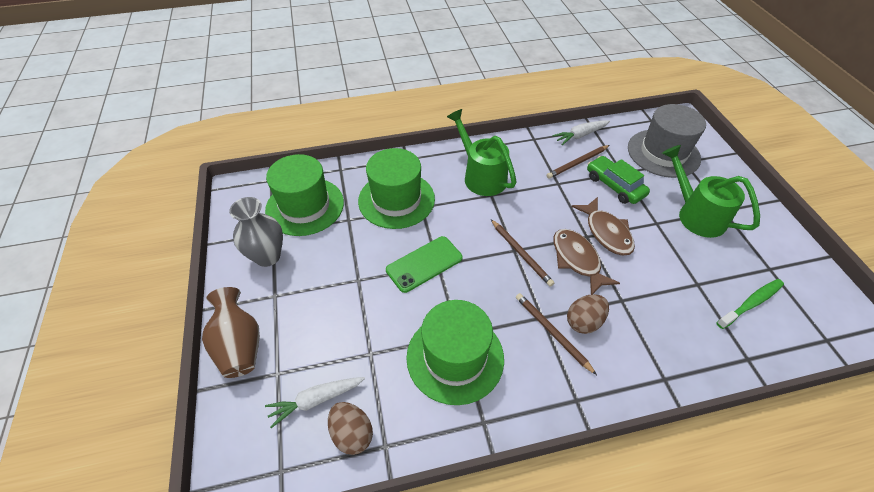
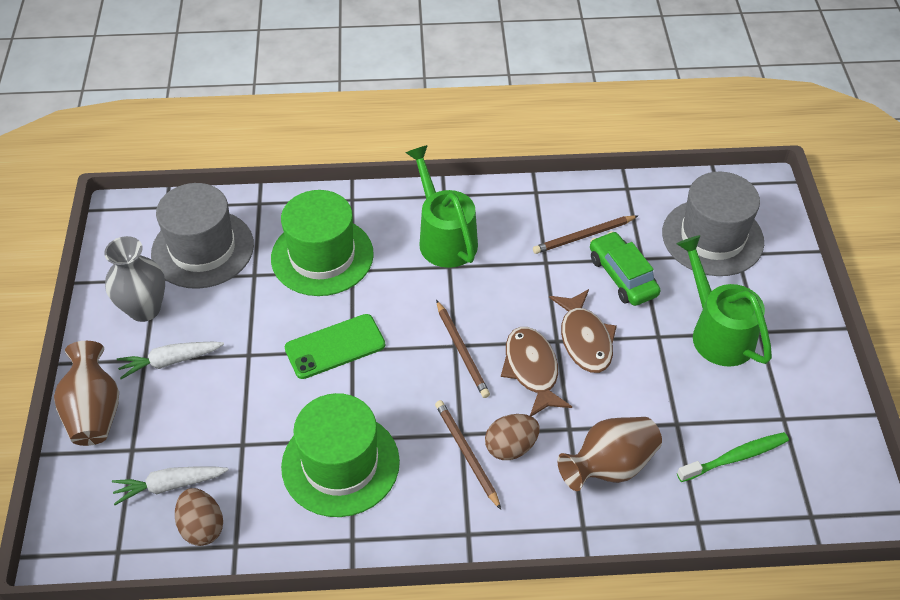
camera: 10 degrees right, 0 degrees up
(305, 206) = (202, 249): green hat -> grey hat
(580, 135) = (604, 195): white carrot -> white carrot (170, 361)
(663, 325) = (609, 466): none -> brown vase

